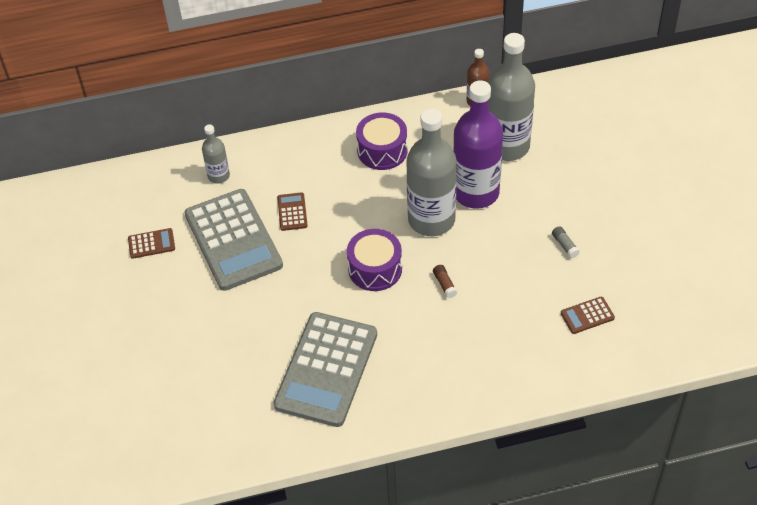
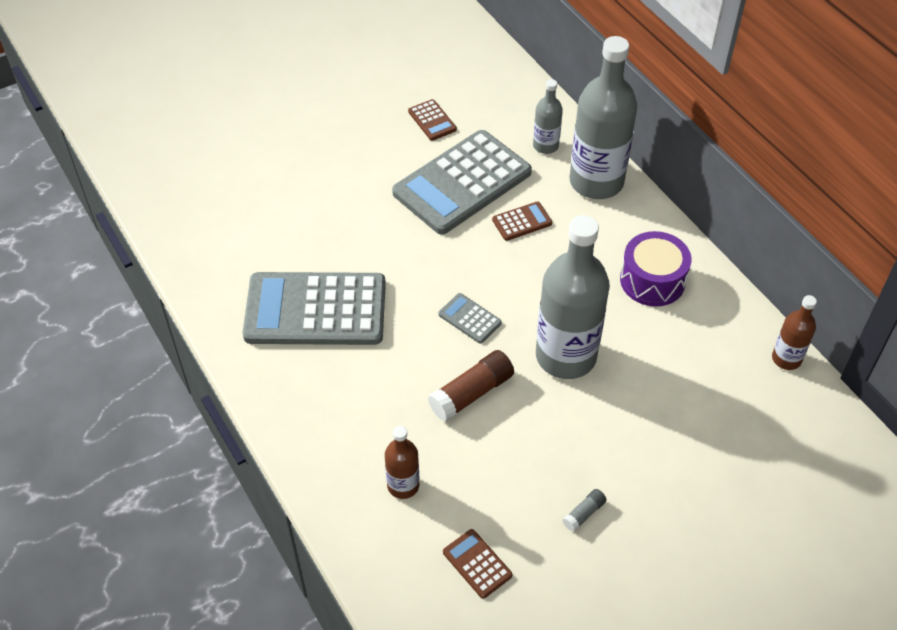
camera: 70 degrees right, 0 degrees up
(375, 269) = (469, 319): purple drum -> grey calculator
(444, 284) = (471, 393): brown glue stick -> brown glue stick, size x1.96
(476, 192) = (630, 393): purple bottle -> none
(507, 146) = (725, 410): grey bottle -> grey bottle (596, 182)
(511, 345) = (403, 485): none -> brown bottle

